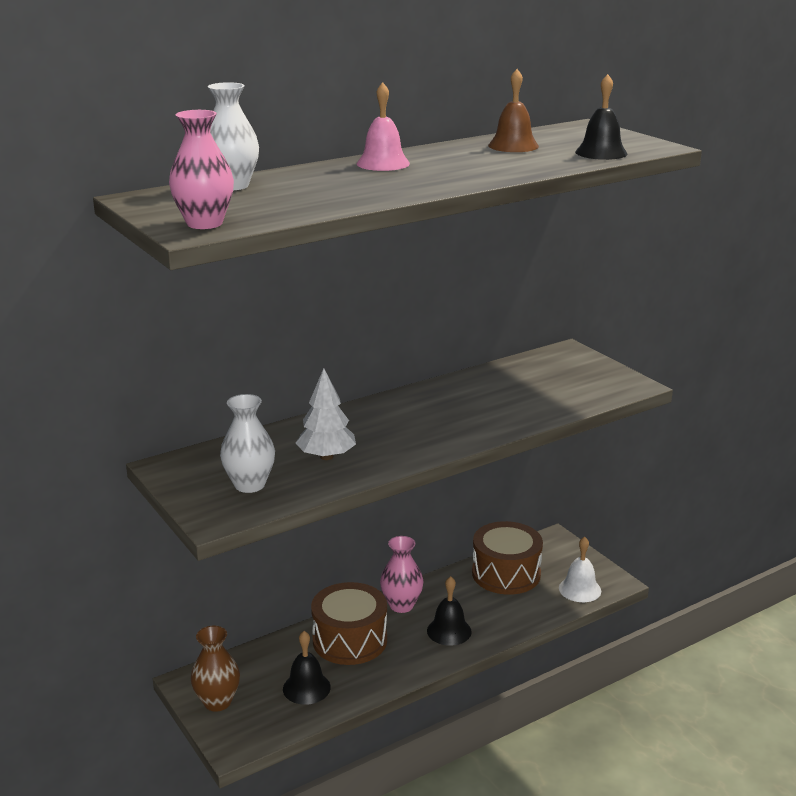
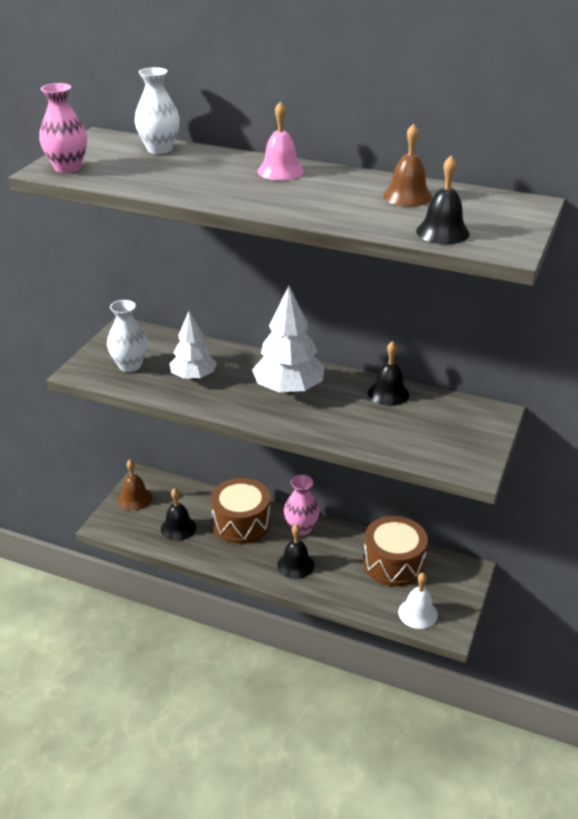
camera: 55 degrees right, 10 degrees up
(217, 702) = (135, 498): brown vase -> brown bell
(417, 418) = (288, 389): none -> white tree
(484, 379) = (388, 393): none -> black bell

